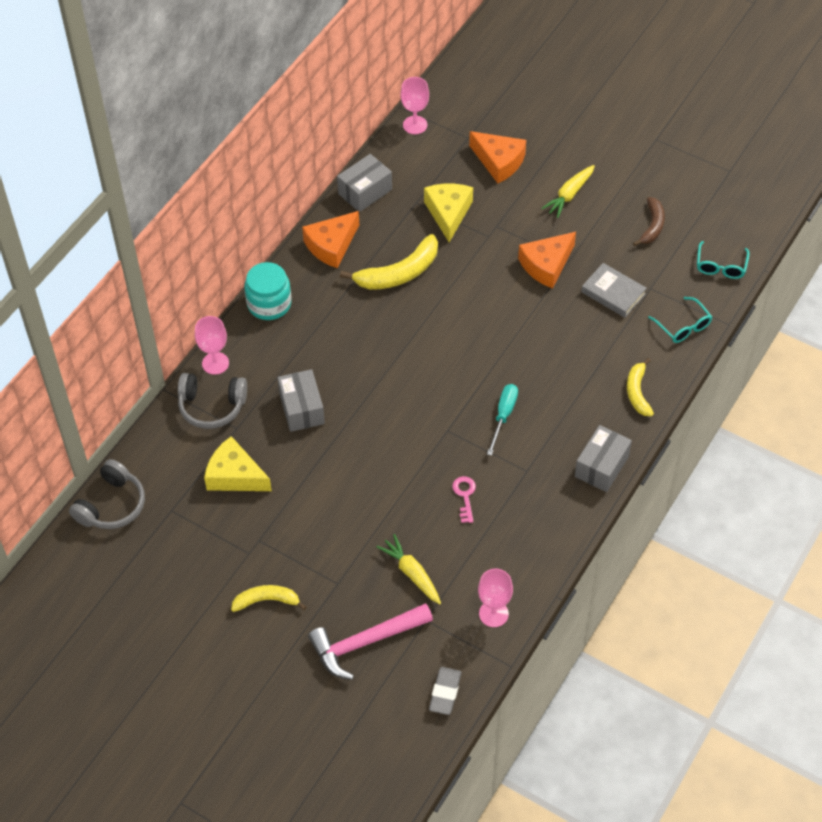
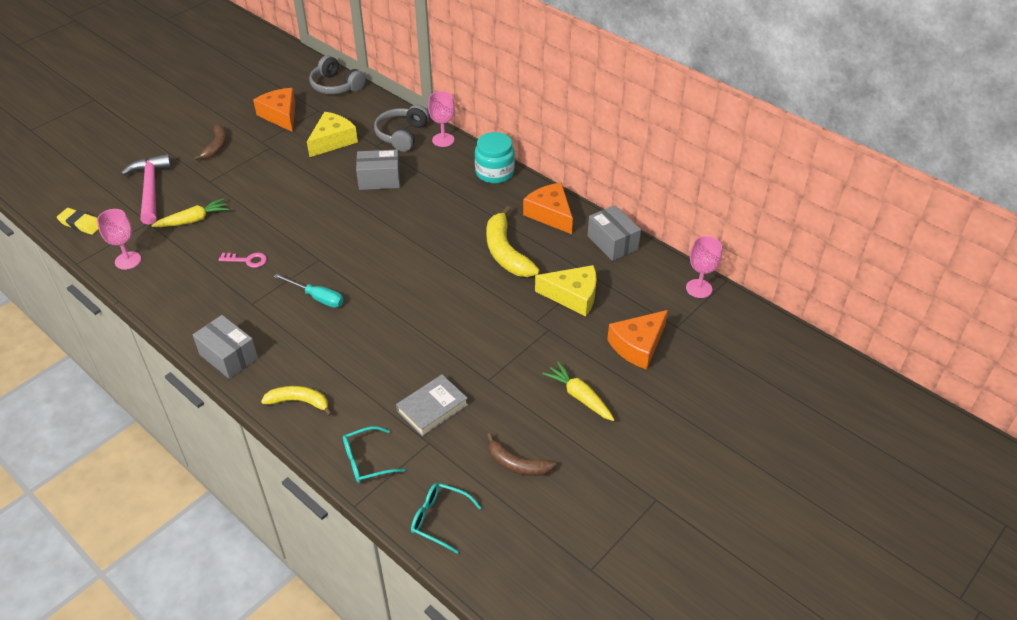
camera: 100 degrees right, 10 degrees down
(266, 601) = (216, 146): yellow banana -> brown banana
(445, 692) = (81, 224): grey eraser -> yellow eraser
(546, 265) = (486, 360): orange cheese -> orange cheese (280, 115)

